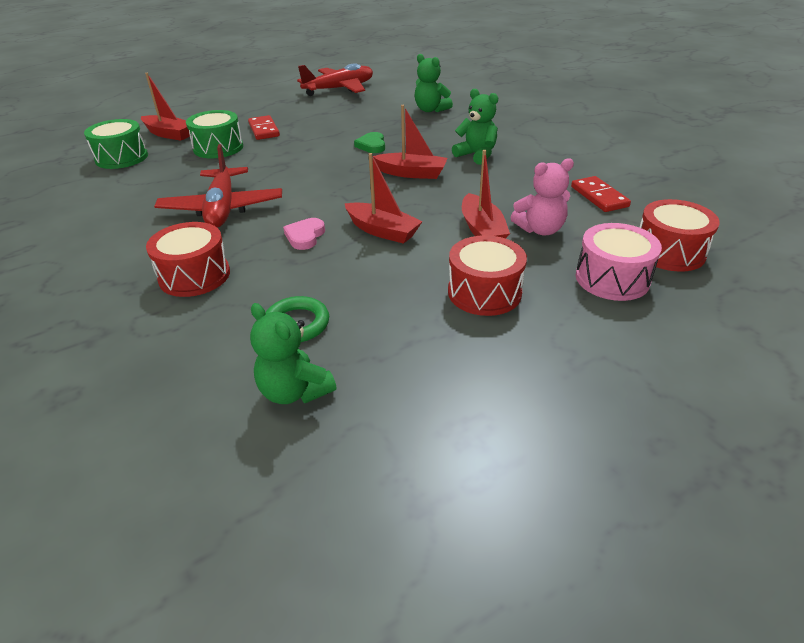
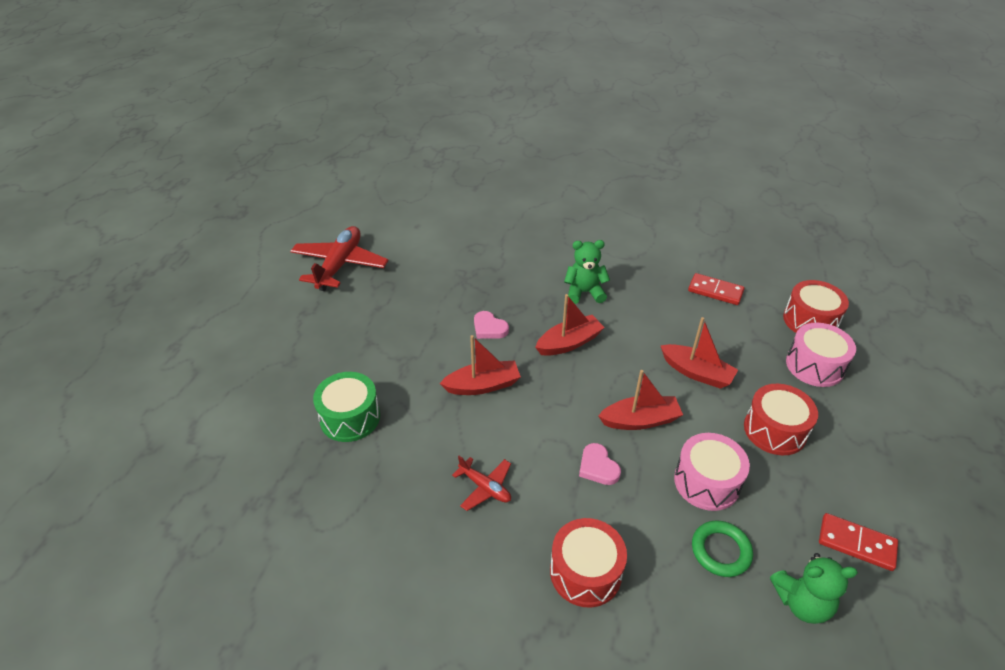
camera: 45 degrees left, 5 degrees up
(121, 158) = (264, 498): green drum -> none
(169, 134) = (259, 432): red boat -> red boat (483, 385)
(222, 208) = (485, 487): red plane -> red plane, size x0.51
(264, 130) = (356, 365): red domino -> red domino (856, 543)
(364, 286) = (706, 482): none -> pink drum
(372, 145) = (489, 328): green heart -> pink heart
(430, 110) = (470, 253): green teddy bear -> none
(540, 229) = (726, 348): pink teddy bear -> none

